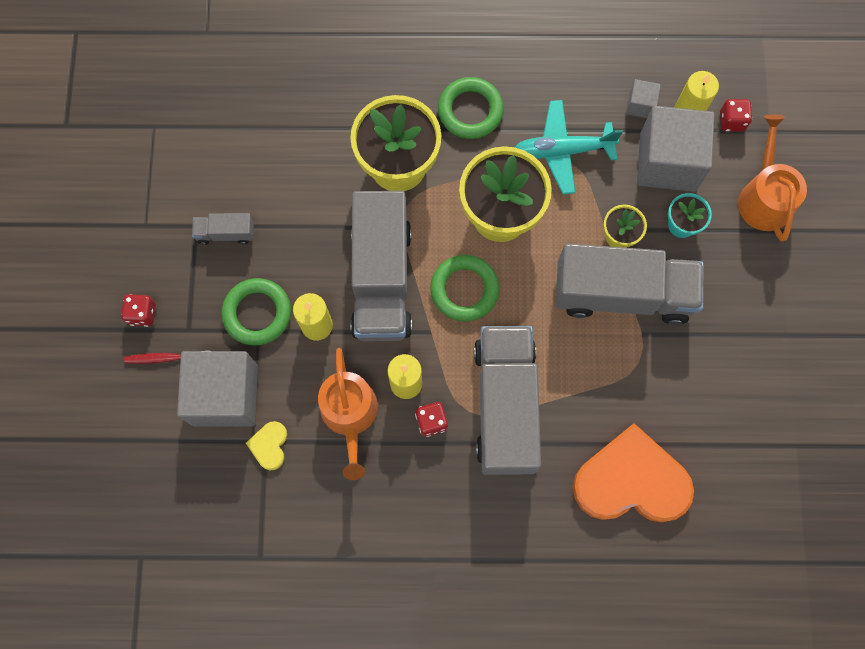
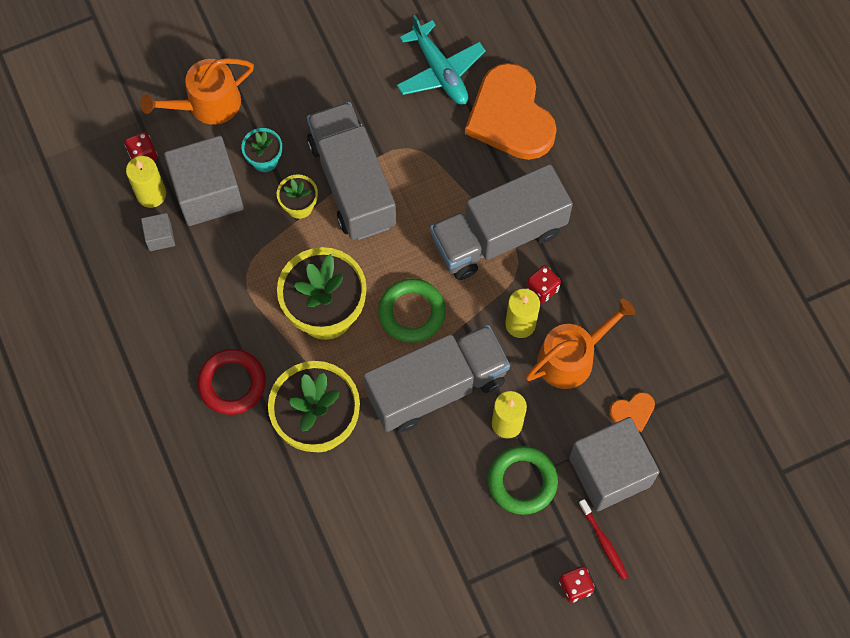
camera: 115 degrees left, 5 degrees down
(226, 233) = (460, 550): grey truck -> none
(269, 445) = (632, 412): yellow heart -> orange heart
(470, 111) = (232, 383): green ring -> red ring
(562, 150) = (237, 285): turquoise plane -> turquoise plane (440, 71)

